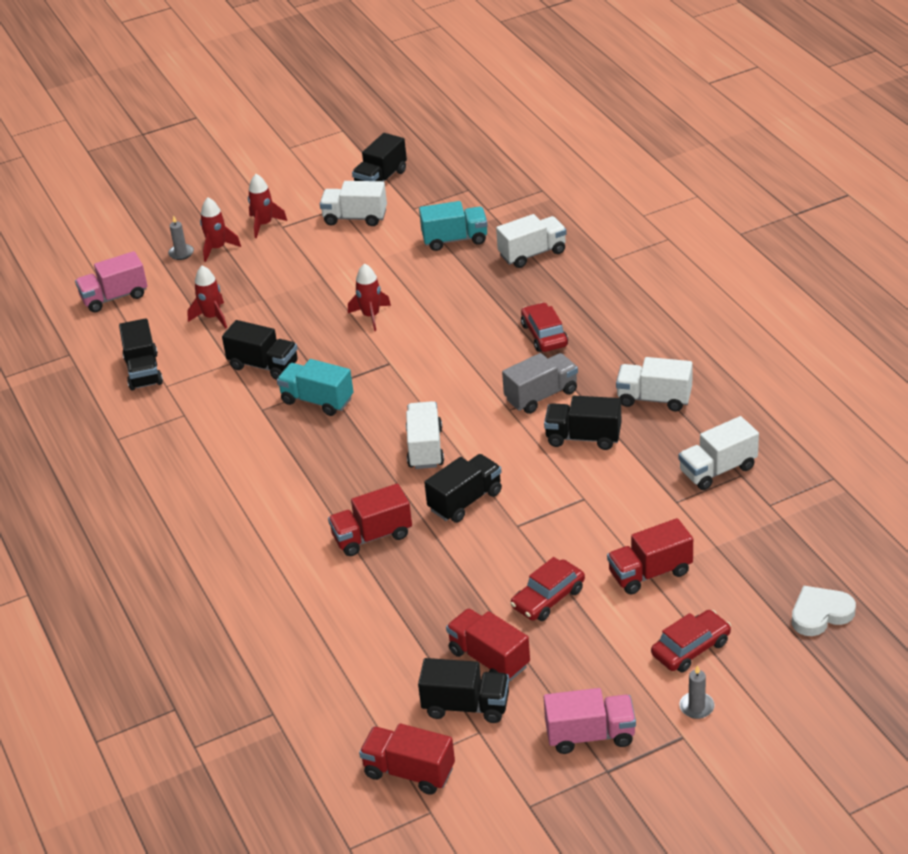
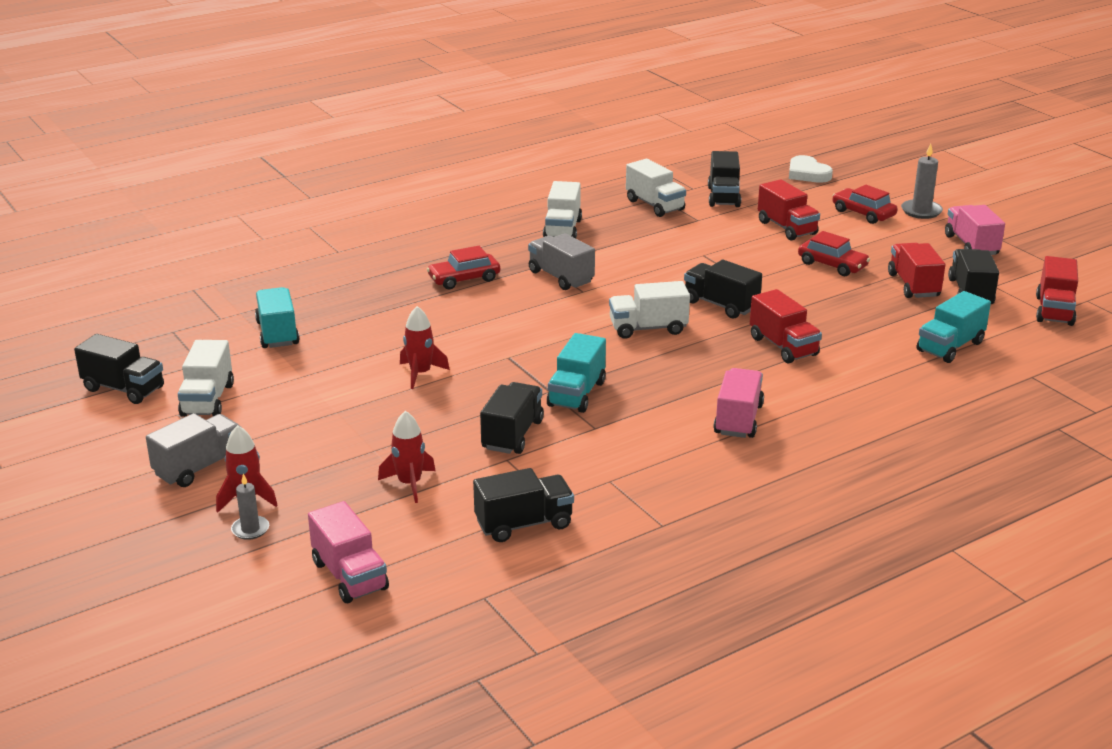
camera: 100 degrees left, 10 degrees down
(250, 492) = (738, 419): none -> pink truck
(264, 224) = (199, 467): red rocket -> grey truck
(346, 661) = (950, 347): none -> turquoise truck
(489, 659) = (913, 285): red truck -> red truck turned 135 degrees clockwise
(532, 254) = (318, 290): white truck -> none
(583, 437) = (621, 257): black truck -> black truck (723, 197)
(696, 707) = (921, 211): grey candle -> grey candle, size x1.54

